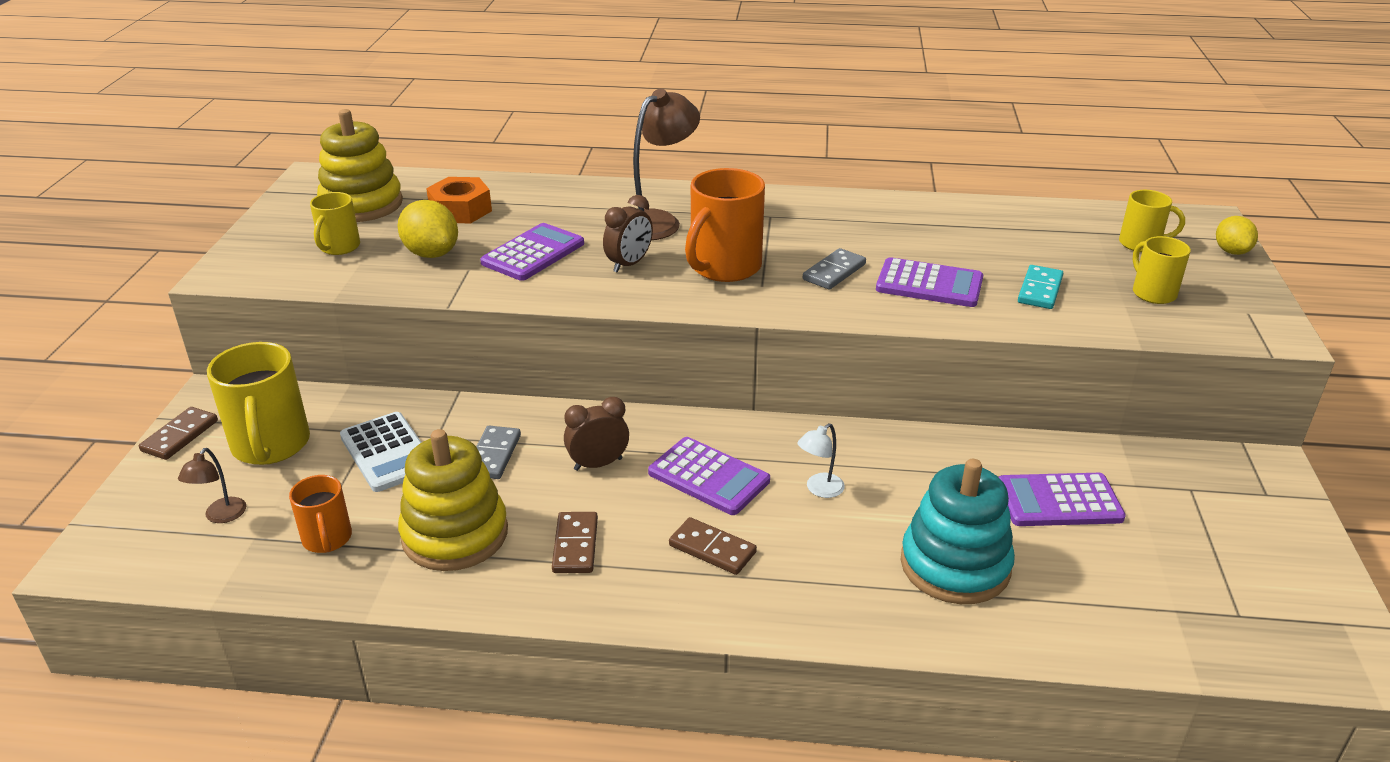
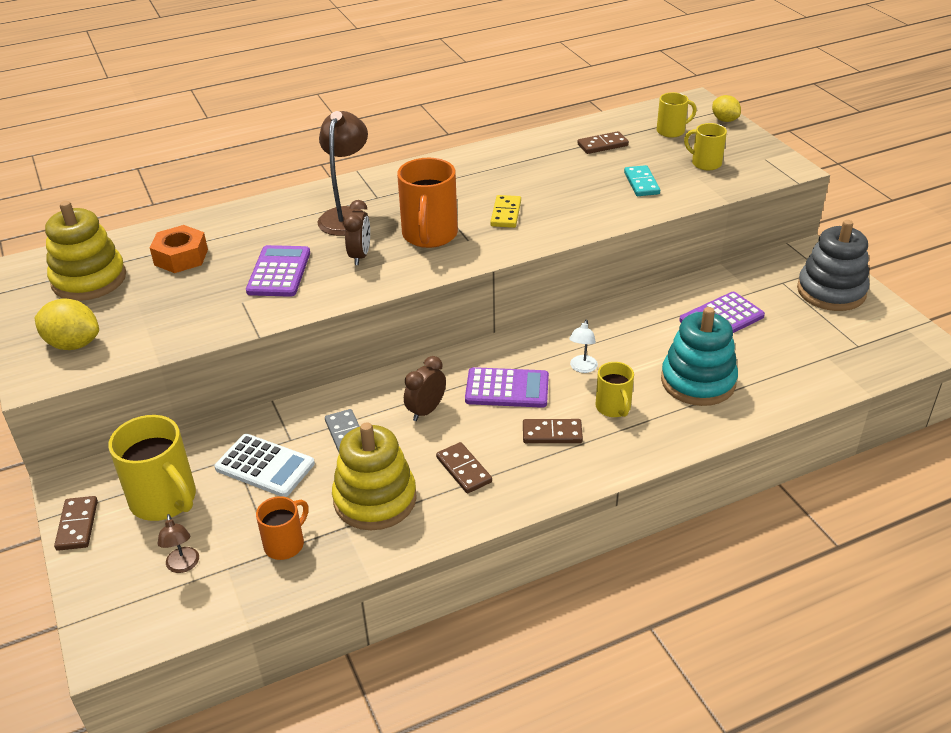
camera: 30 degrees left, 5 degrees up
(327, 539) = (285, 544): orange mug -> orange mug turned 90 degrees counterclockwise
(339, 247) = (112, 321): yellow mug -> yellow mug (613, 408)
(431, 253) = (197, 300): yellow lemon -> yellow lemon (73, 344)
(834, 272) = (506, 214): grey domino -> yellow domino
(929, 284) = (573, 202): purple calculator -> none
(1031, 234) = (602, 145): none -> brown domino
(1258, 527) = (831, 291): none -> grey stacking toy

